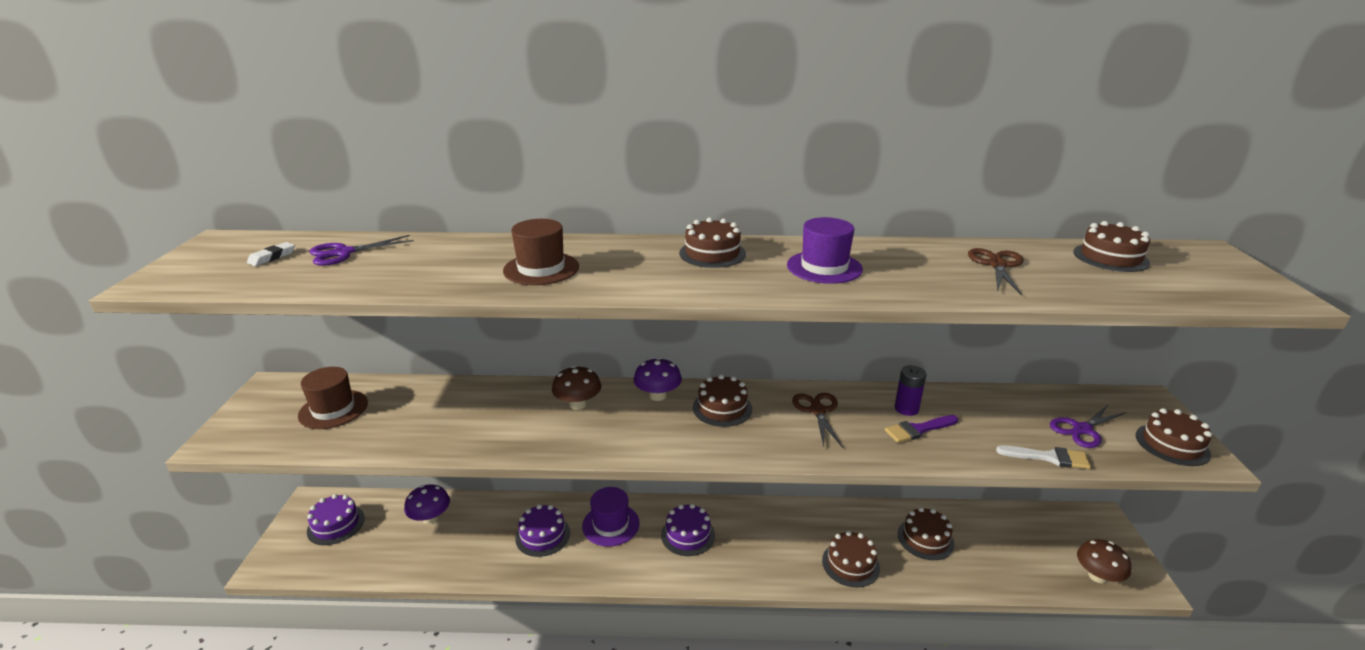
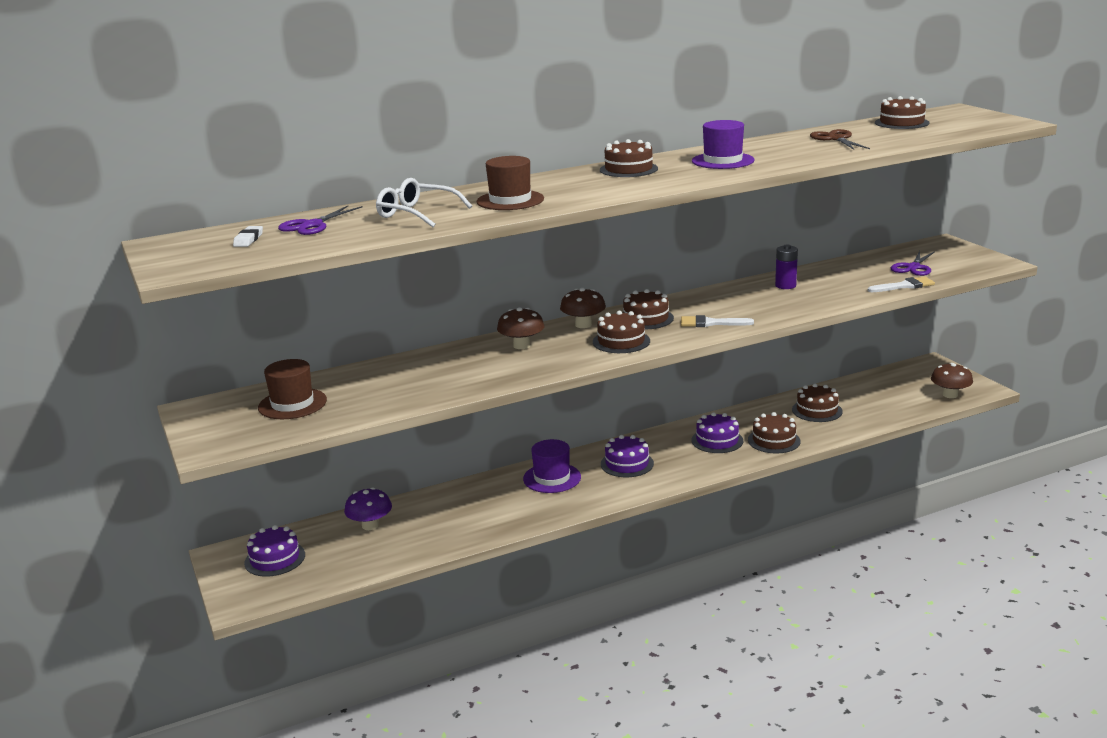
camera: 25 degrees left, 5 degrees down
(440, 263) = (417, 214): none -> white glasses
(542, 535) = (496, 502): purple cake -> purple cake (717, 440)
(658, 395) = (583, 325): purple mushroom -> brown mushroom
(779, 439) = (710, 323): none -> white brush
(817, 411) = (721, 302): brown scissors -> none
(918, 430) = (805, 294): purple brush -> none
(1172, 444) = (974, 261): brown cake -> brown cake (621, 341)

